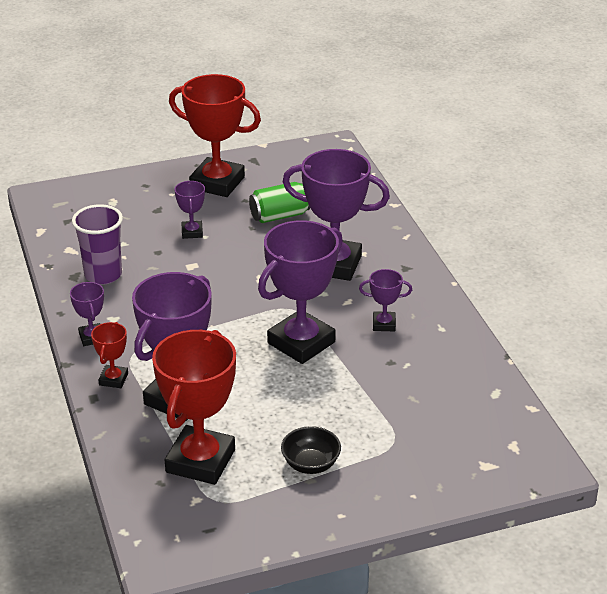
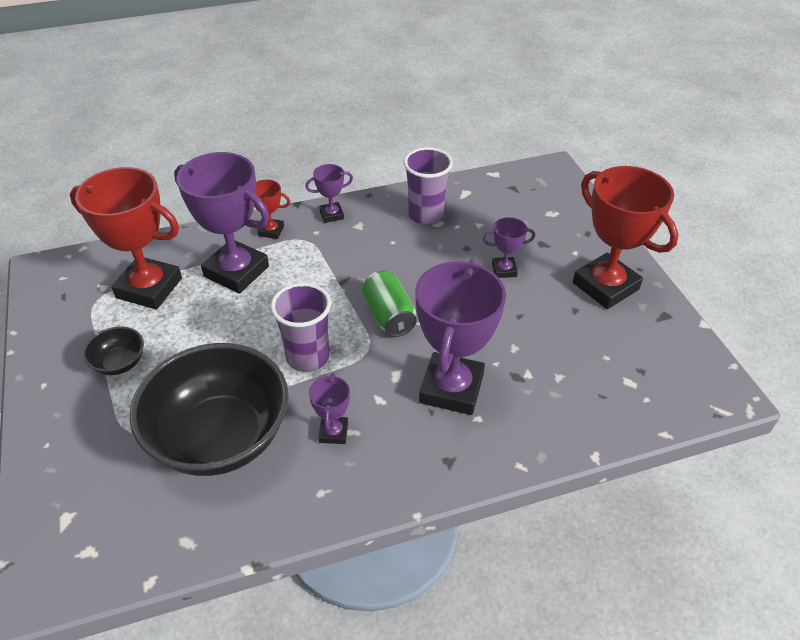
camera: 90 degrees right, 10 degrees up
(217, 183) = (605, 286): red trophy -> red trophy turned 60 degrees counterclockwise
(279, 216) = (547, 339): green can -> green can (389, 316)
(301, 342) = (307, 357): purple trophy -> purple cup
(394, 386) = (220, 437): none -> black bowl

